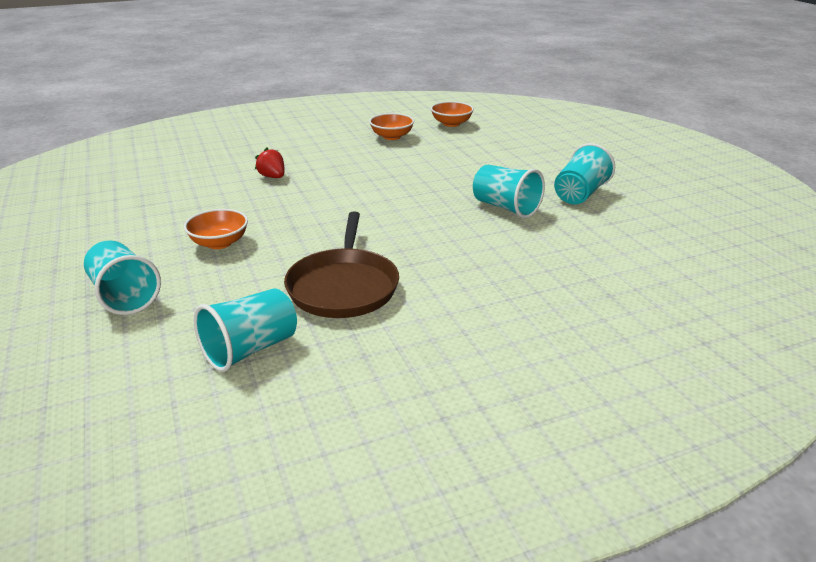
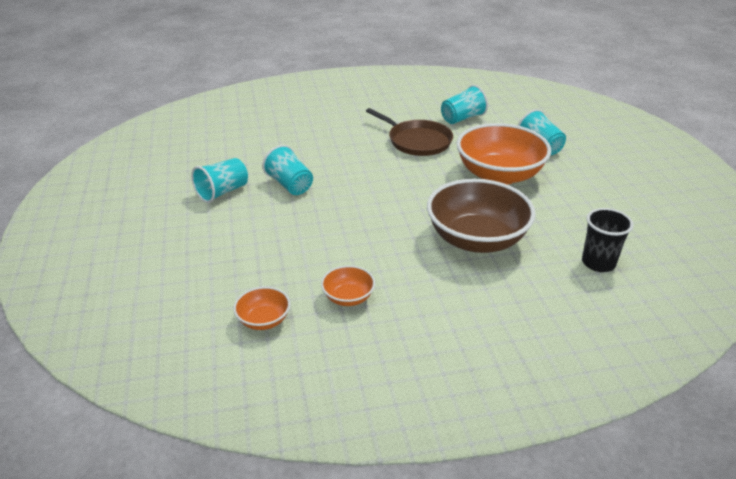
camera: 170 degrees left, 5 degrees up
(154, 169) = (598, 263): none -> black cup
(219, 243) = (499, 175): orange bowl -> orange bowl, size x2.17
(272, 177) = (476, 239): red strawberry -> brown bowl
(343, 286) = (417, 141): brown pan -> brown pan turned 120 degrees clockwise

